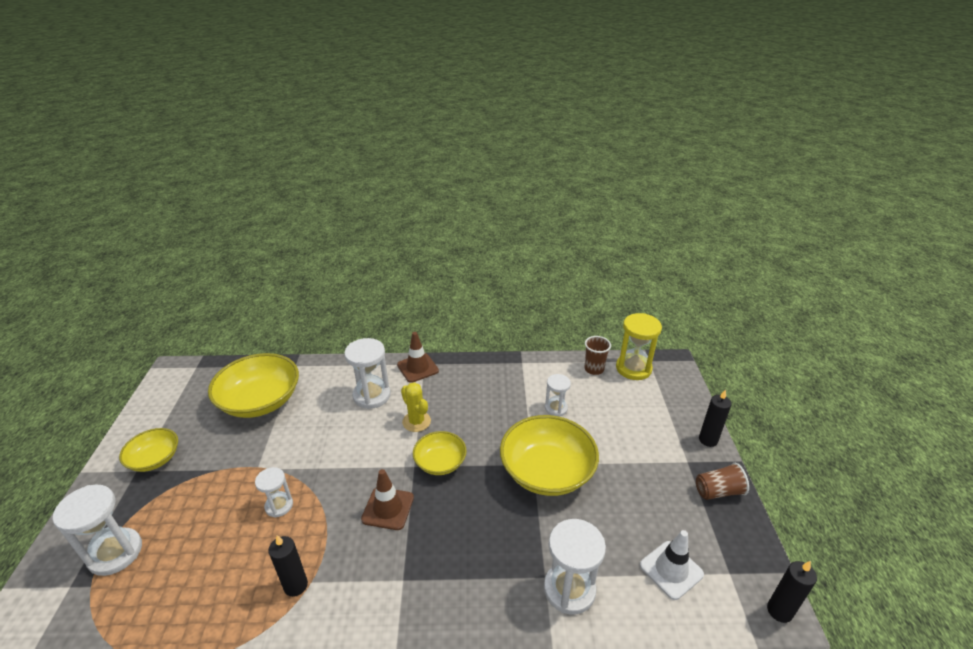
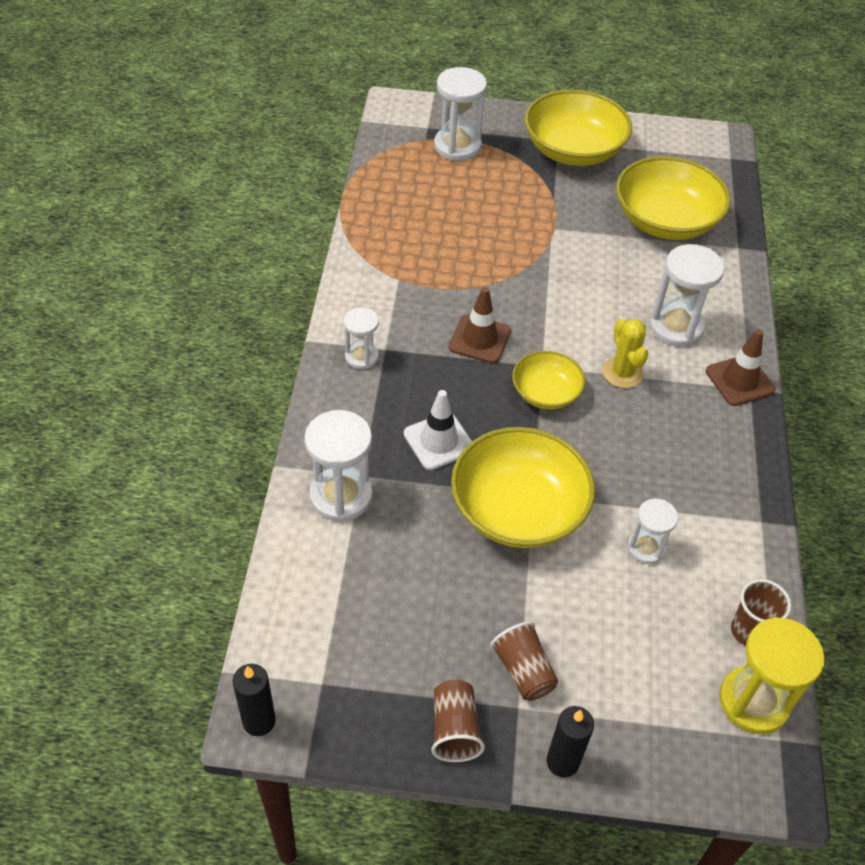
camera: 95 degrees right, 15 degrees up
(155, 459) = (573, 150): yellow bowl -> yellow bowl, size x1.78
(279, 505) = (497, 249): white hourglass -> white hourglass (361, 357)
(296, 585) = (397, 268): black candle -> none
(416, 421) = (622, 373): yellow cactus -> yellow cactus turned 75 degrees counterclockwise
(663, 460) = (523, 671): none -> brown cup
(671, 570) = (342, 613): white traffic cone -> white traffic cone (439, 441)

